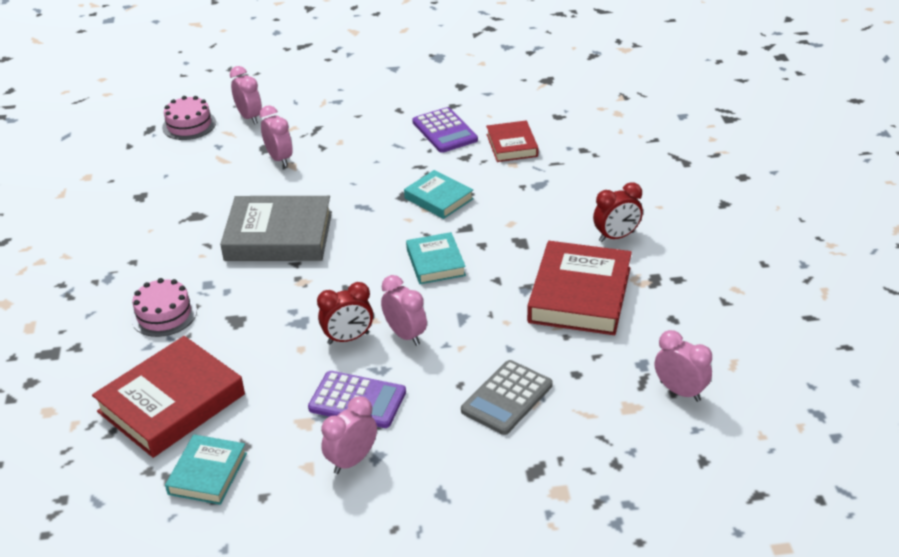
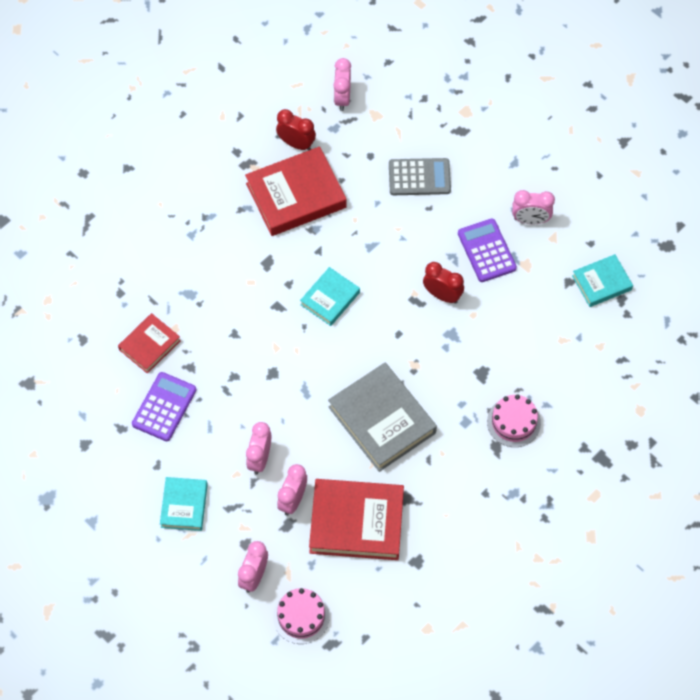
camera: 130 degrees left, 25 degrees up
(171, 403) = (574, 347): red book -> red book (356, 522)
(405, 335) = (412, 266): pink clock -> pink clock (259, 459)
(438, 198) = (257, 347): turquoise book -> turquoise book (184, 505)
(616, 237) = (217, 210): red clock -> red clock (296, 144)

